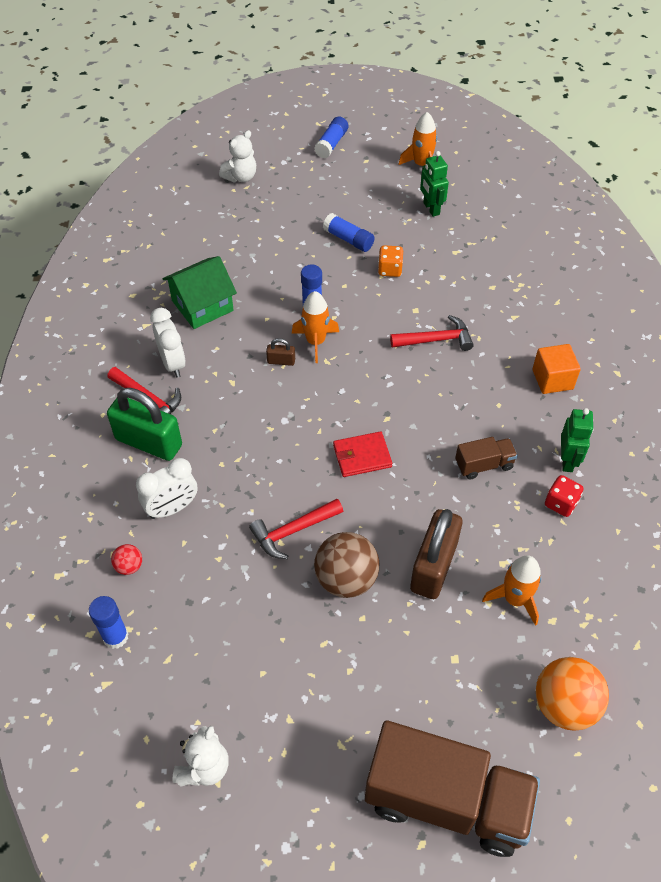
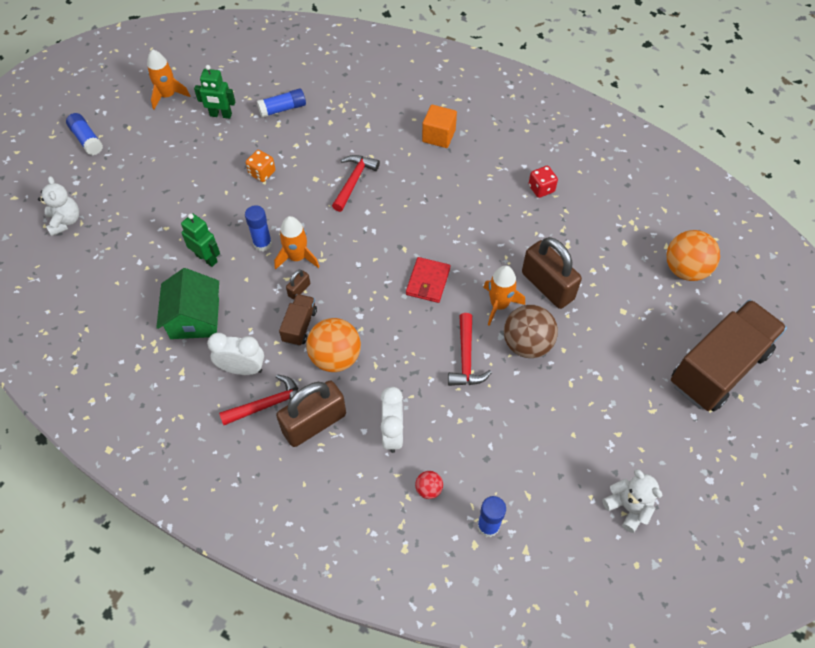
camera: 60 degrees left, 5 degrees up
(149, 442) = (314, 423): green padlock -> brown padlock
(226, 424) = (335, 357): none -> orange ball
(348, 239) = (207, 183): blue glue stick -> blue glue stick (283, 109)
(484, 465) = (483, 213): brown truck -> brown truck (300, 326)
(515, 599) = (598, 254): orange rocket -> orange rocket (499, 305)
(567, 460) = (510, 166): green robot -> green robot (206, 258)

